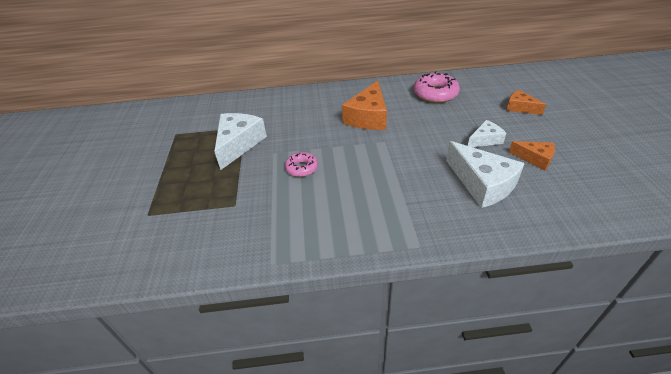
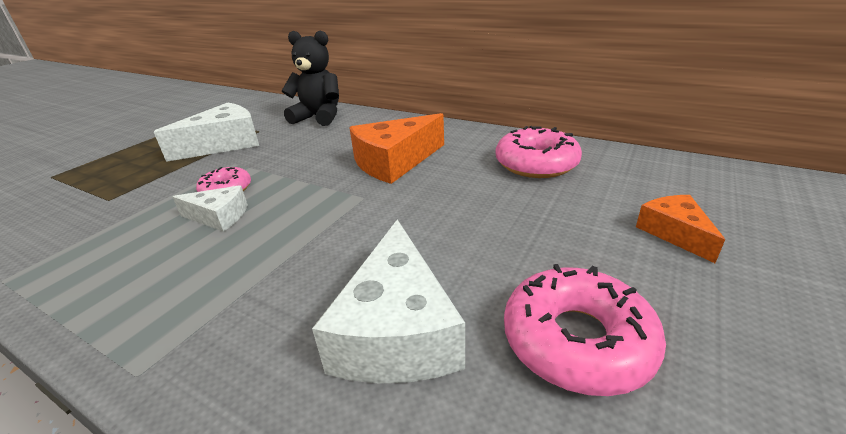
camera: 35 degrees right, 10 degrees down
(270, 104) = (319, 117): none -> black teddy bear
(485, 140) = (519, 258): white cheese -> white cheese (219, 217)
(535, 158) = (577, 340): orange cheese -> pink donut

